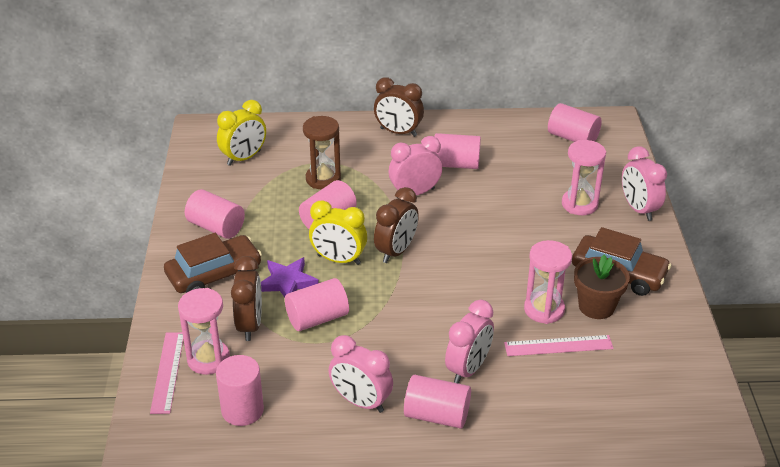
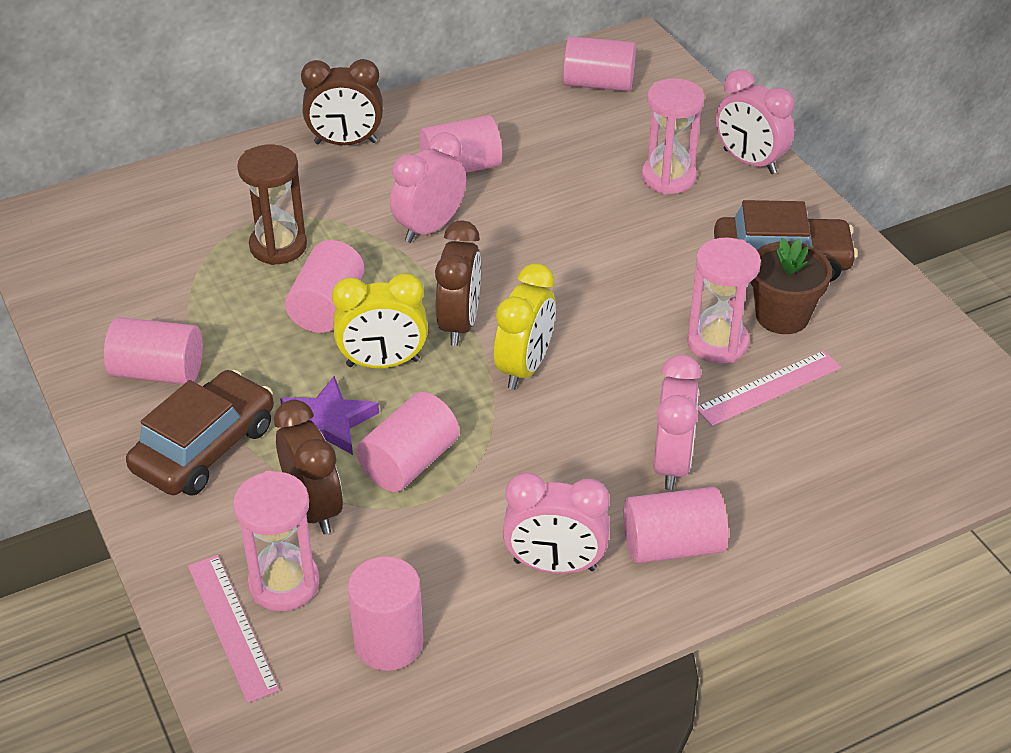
camera: 25 degrees left, 5 degrees up
(244, 158) = (131, 249): yellow clock -> yellow clock (524, 367)

